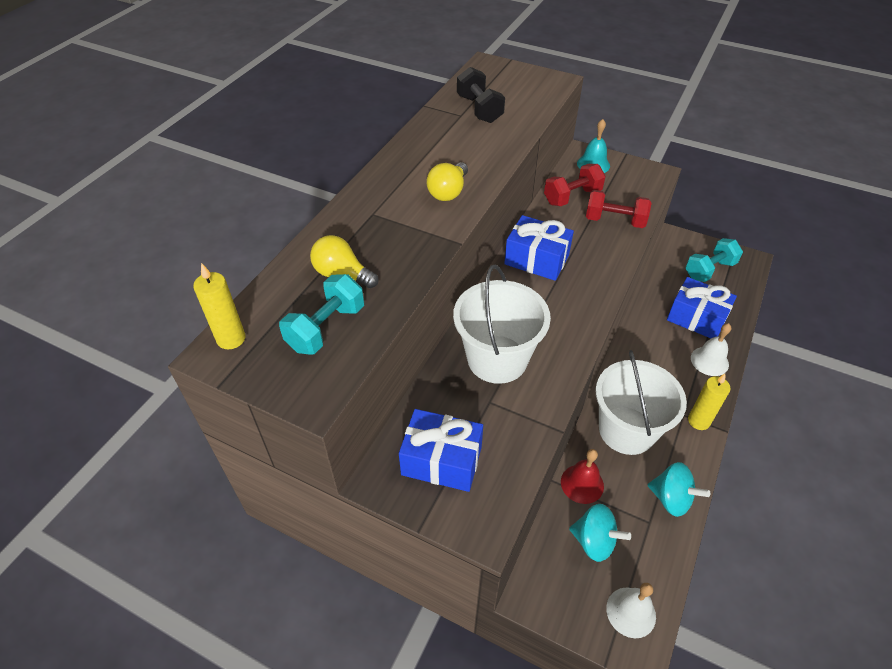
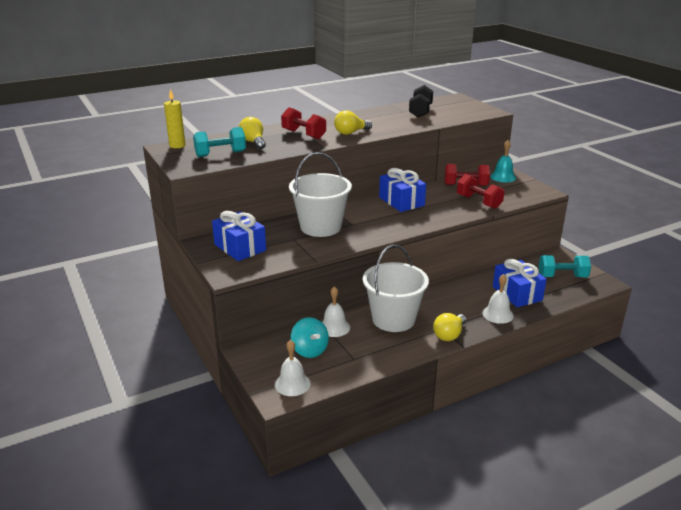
camera: 35 degrees right, 20 degrees down
(391, 223) = (303, 134): none -> red dumbbell
(582, 483) = (334, 327): red bell -> white bell
(671, 499) = (381, 356): turquoise spinning top -> none
(698, 421) = (449, 335): yellow candle -> yellow light bulb

